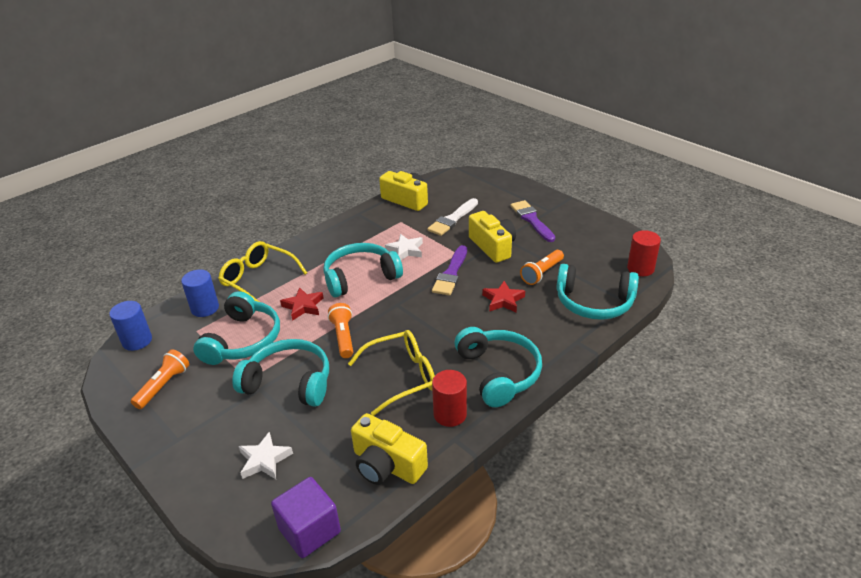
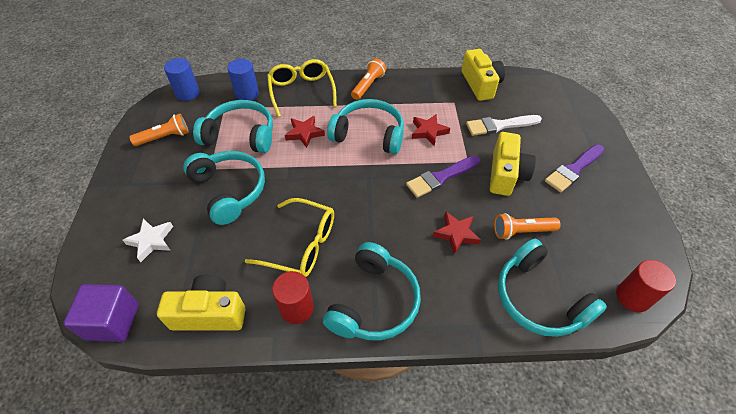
camera: 40 degrees right, 15 degrees up
(243, 340) = (241, 135): turquoise headphones -> turquoise headphones turned 135 degrees counterclockwise
(343, 337) = (301, 179): orange flashlight -> orange flashlight (368, 85)
(387, 465) = (209, 313): yellow camera -> yellow camera turned 105 degrees clockwise
(405, 250) = (428, 131): white star -> red star
(531, 220) = (573, 169): purple brush -> purple brush turned 150 degrees counterclockwise

